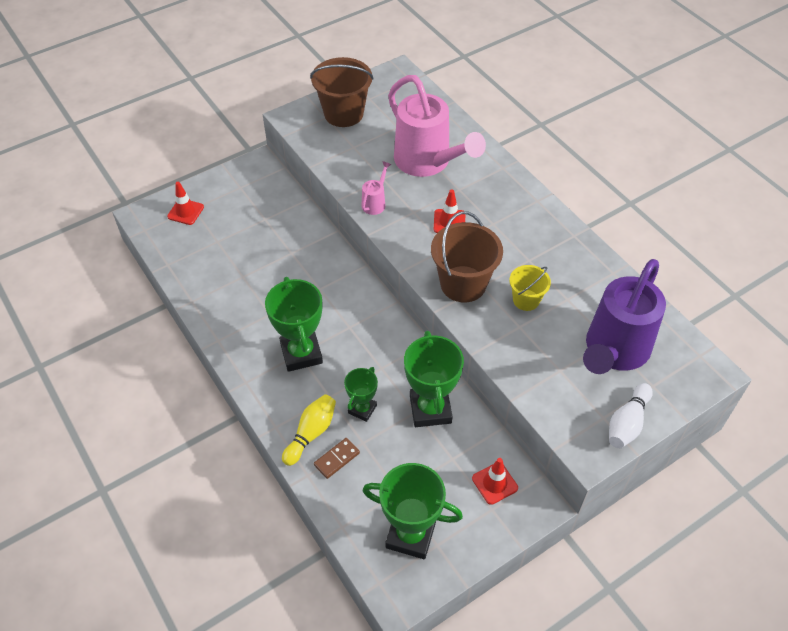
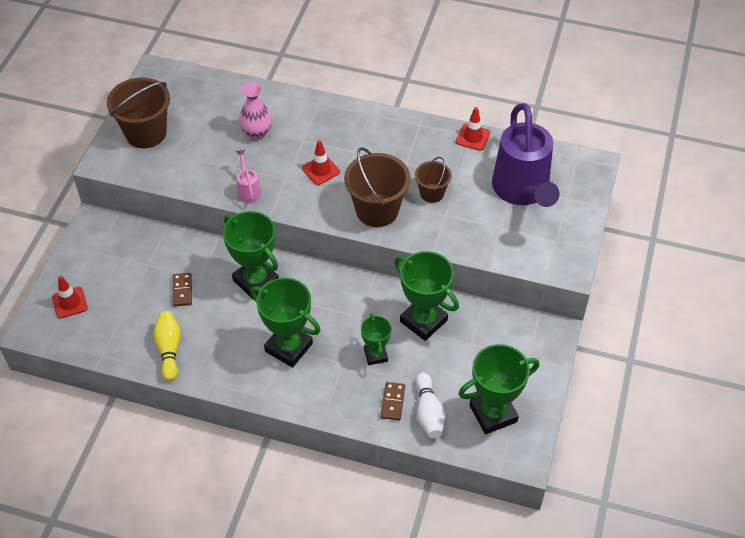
camera: 40 degrees left, 0 degrees up
(269, 254) = (182, 290): none -> brown domino
(311, 433) = (356, 398): yellow bowling pin -> yellow bowling pin (169, 349)
(329, 283) = (256, 281): none -> green trophy
(427, 162) = (257, 133): pink watering can -> pink vase
(494, 483) = (514, 339): red traffic cone -> red traffic cone (473, 137)
(526, 300) = (432, 193): yellow bucket -> brown bucket
(627, 423) = (574, 233): white bowling pin -> white bowling pin (428, 412)

